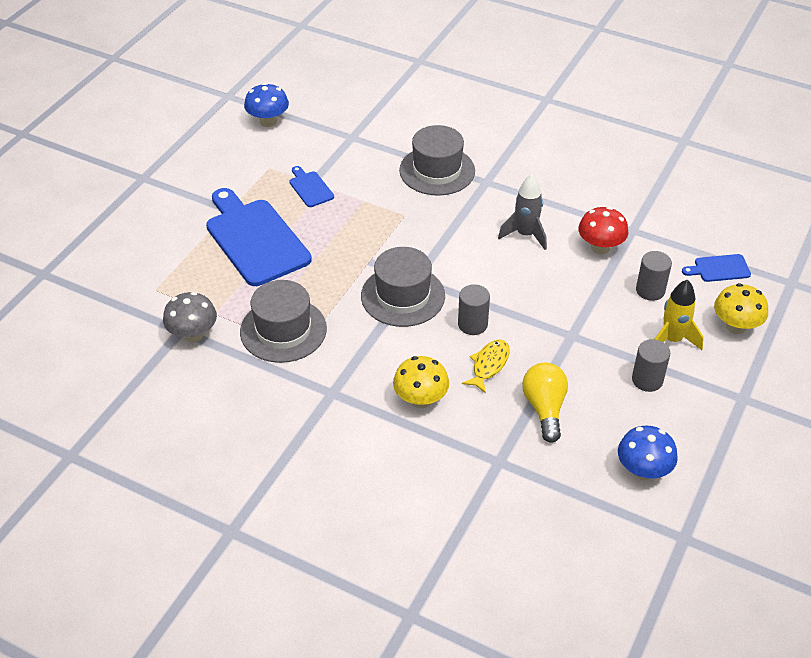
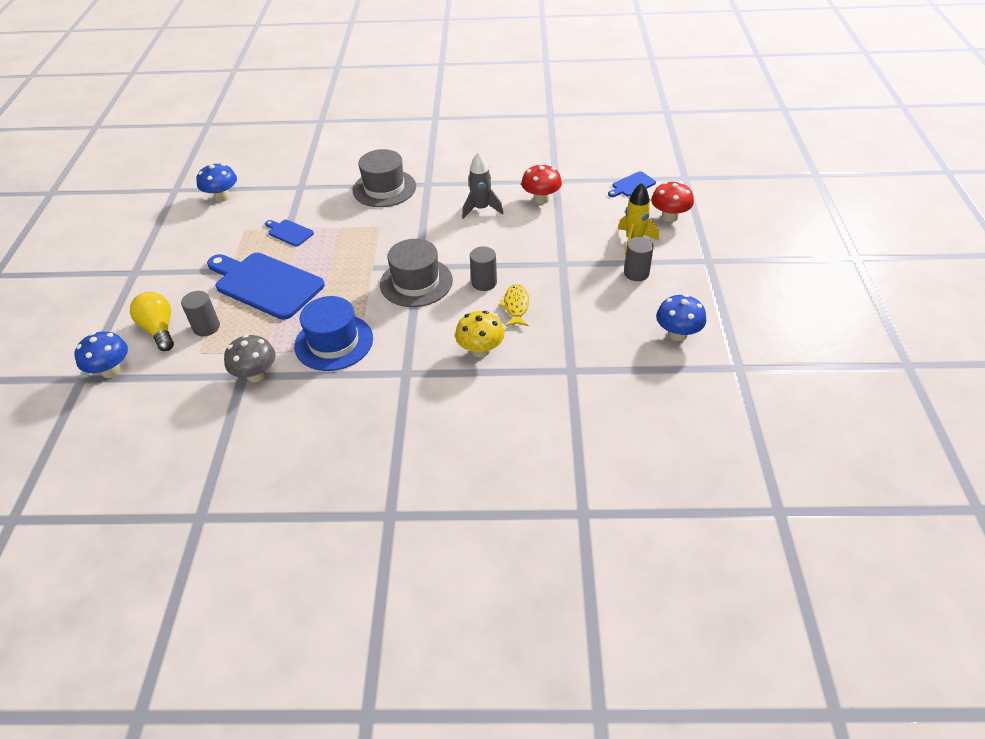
camera: 25 degrees left, 0 degrees up
(71, 276) = (111, 370): none -> blue mushroom
(283, 330) = (334, 342): grey hat -> blue hat
(544, 408) = (578, 320): yellow light bulb -> yellow light bulb (159, 330)
(650, 290) = (596, 215): grey cylinder -> grey cylinder (206, 327)
(735, 326) = (669, 217): yellow mushroom -> red mushroom

